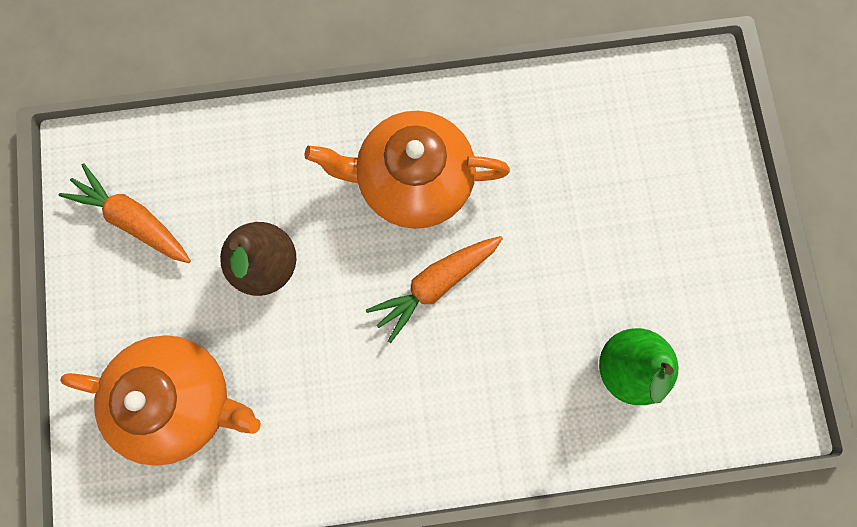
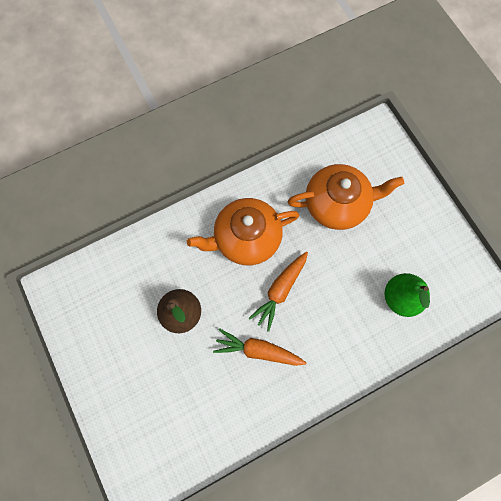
camera: 20 degrees left, 5 degrees down
(134, 219) = (96, 315): orange carrot -> orange carrot (258, 350)
(181, 399) = (161, 408): orange teapot -> orange teapot (337, 204)

